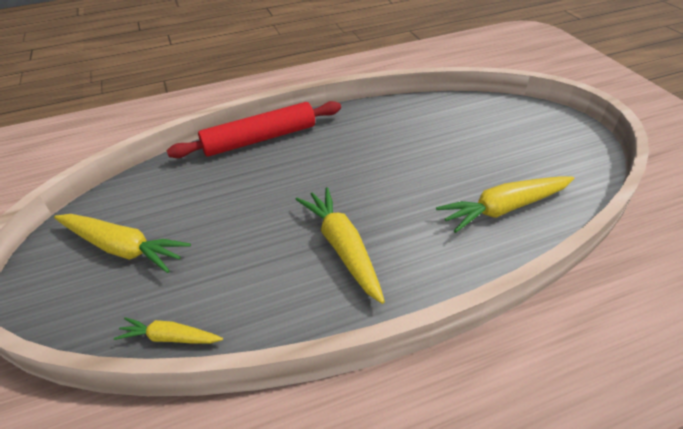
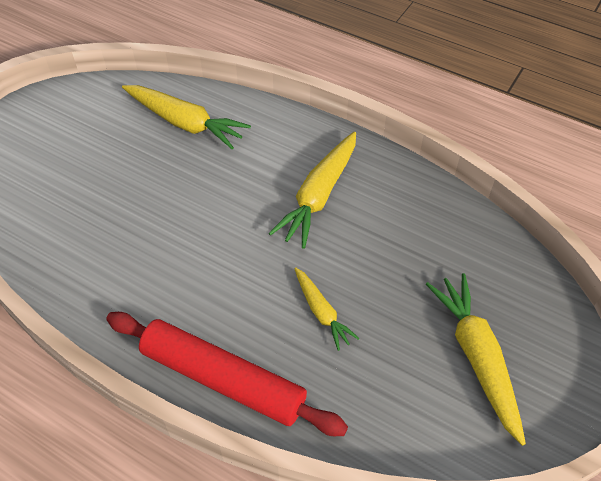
camera: 130 degrees left, 10 degrees up
(170, 338) = (495, 240): yellow carrot -> yellow carrot (321, 312)

